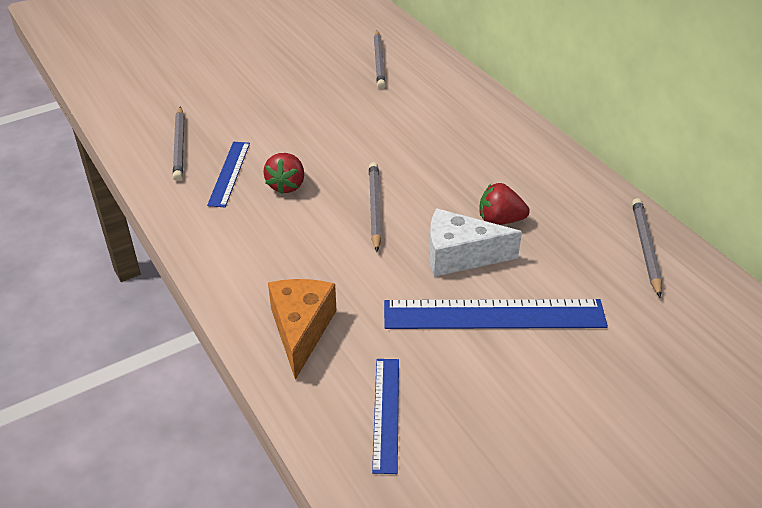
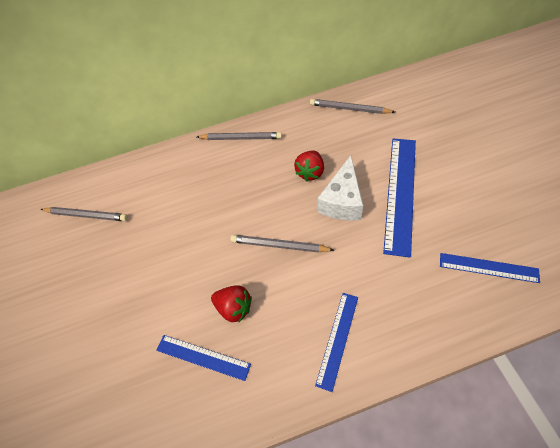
camera: 70 degrees left, 15 degrees up
(180, 146) = (143, 405): grey pencil -> grey pencil (241, 138)
(260, 269) = (338, 339): none -> blue ruler
(301, 330) = (409, 314): orange cheese -> none

